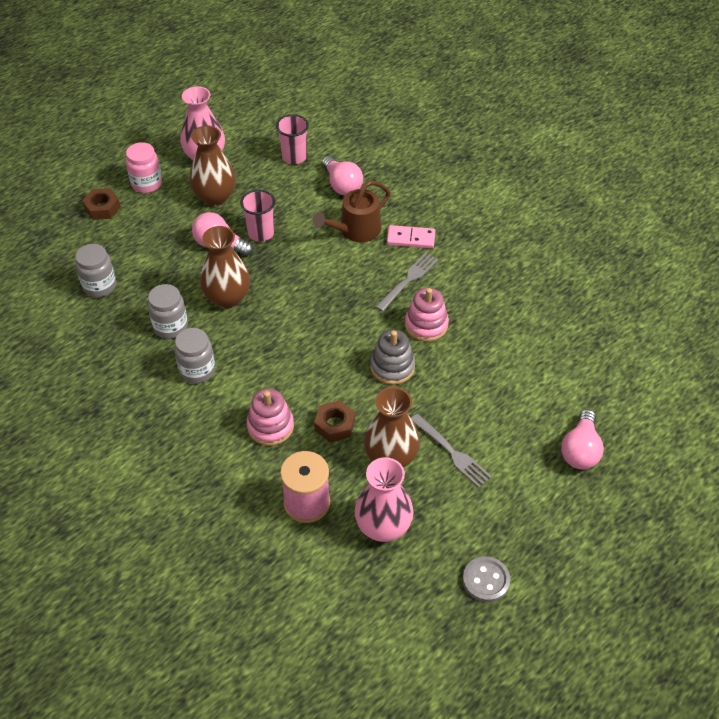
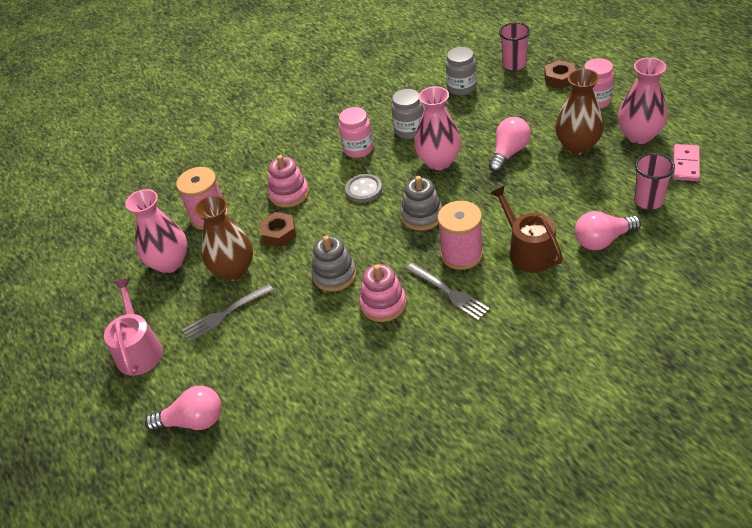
camera: 105 degrees right, 5 degrees down
(197, 370) = (358, 149): grey jar -> pink jar
(227, 298) = (439, 161): brown vase -> pink vase
(261, 233) = (524, 179): pink cup -> pink cup (514, 64)
(309, 306) = (422, 216): none -> grey stacking toy
(361, 274) = (461, 254): none -> pink spool
(411, 238) = (513, 298): pink domino -> pink domino (686, 164)
(486, 580) = (94, 327): grey button -> grey button (364, 190)
(509, 523) = (139, 350): none -> pink watering can
(580, 450) = (193, 421): pink light bulb -> pink light bulb turned 150 degrees clockwise

